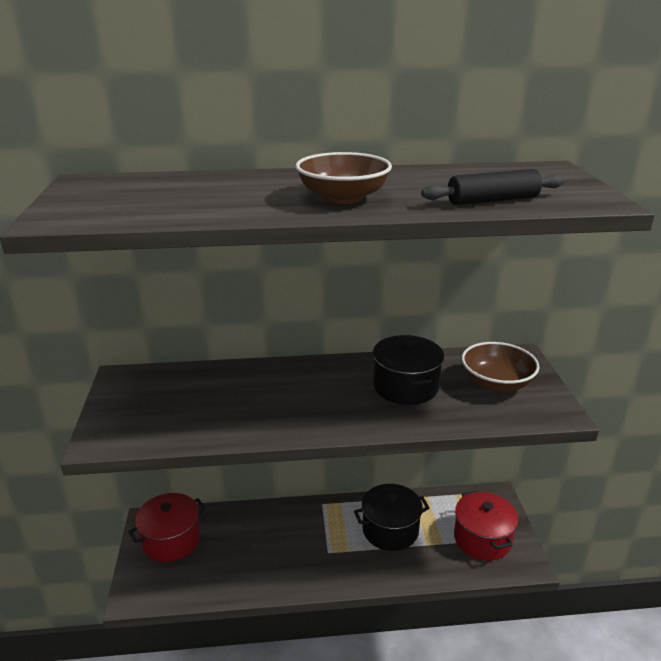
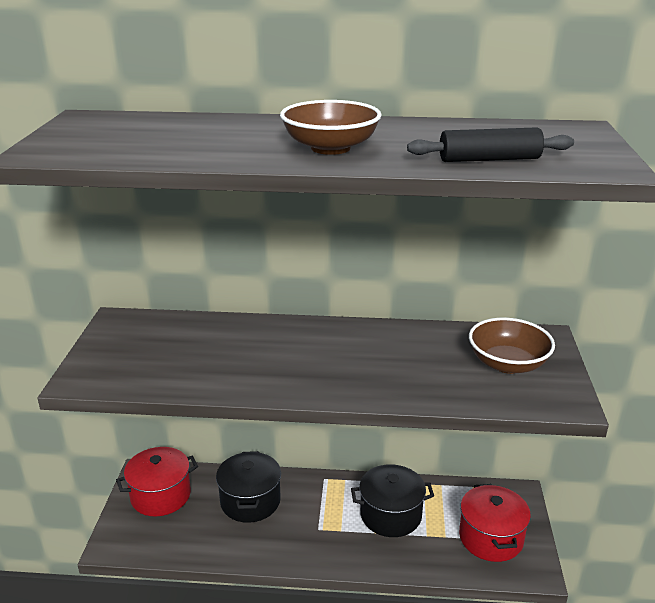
camera: 10 degrees right, 0 degrees up
(405, 387) = (406, 357): black pot -> black pot (250, 501)

